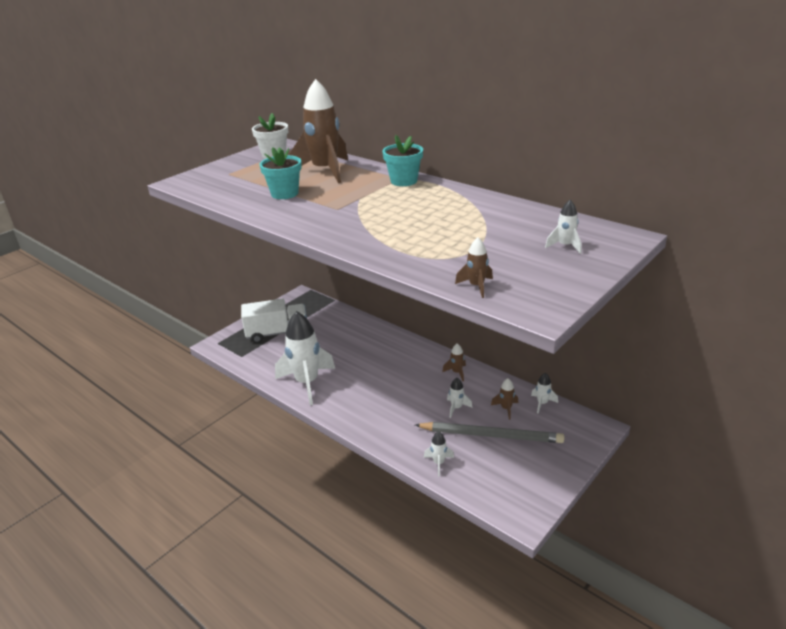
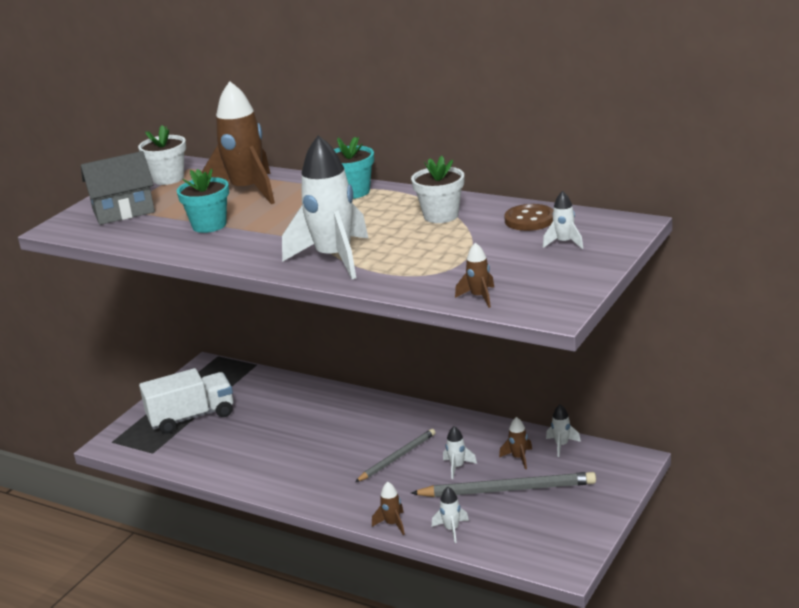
camera: 10 degrees left, 5 degrees down
(229, 175) = (123, 211): none -> grey house
(307, 383) = (255, 470): white rocket -> white rocket (334, 258)
(413, 391) = (397, 457): none -> grey pencil
(456, 372) = (447, 427): brown rocket -> brown rocket (392, 524)
(466, 208) = (441, 215): none -> white flower pot
(539, 221) = (529, 220): none -> brown button

